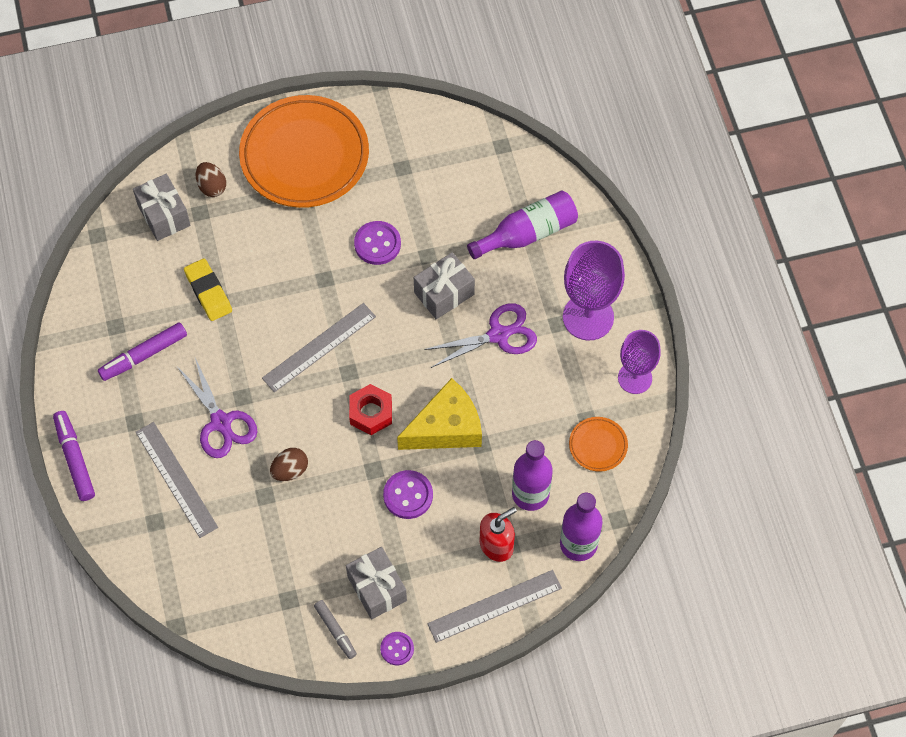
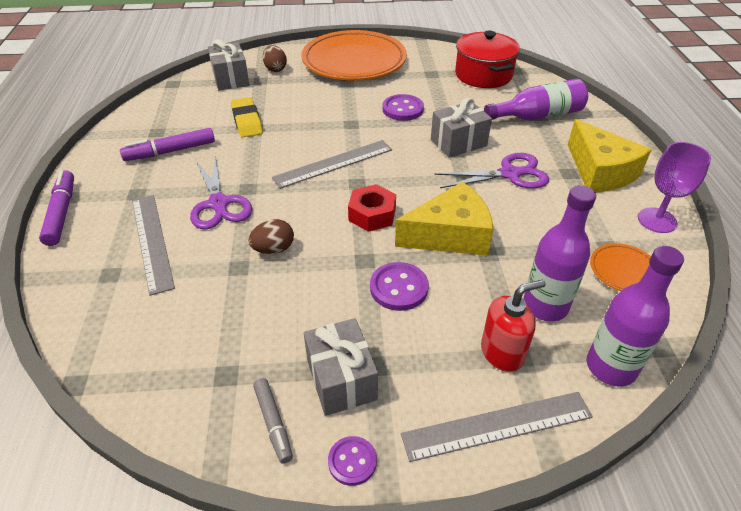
camera: 10 degrees right, 20 degrees down
(464, 161) = (483, 75): none -> red pot
(588, 317) = (600, 171): purple goblet -> yellow cheese

